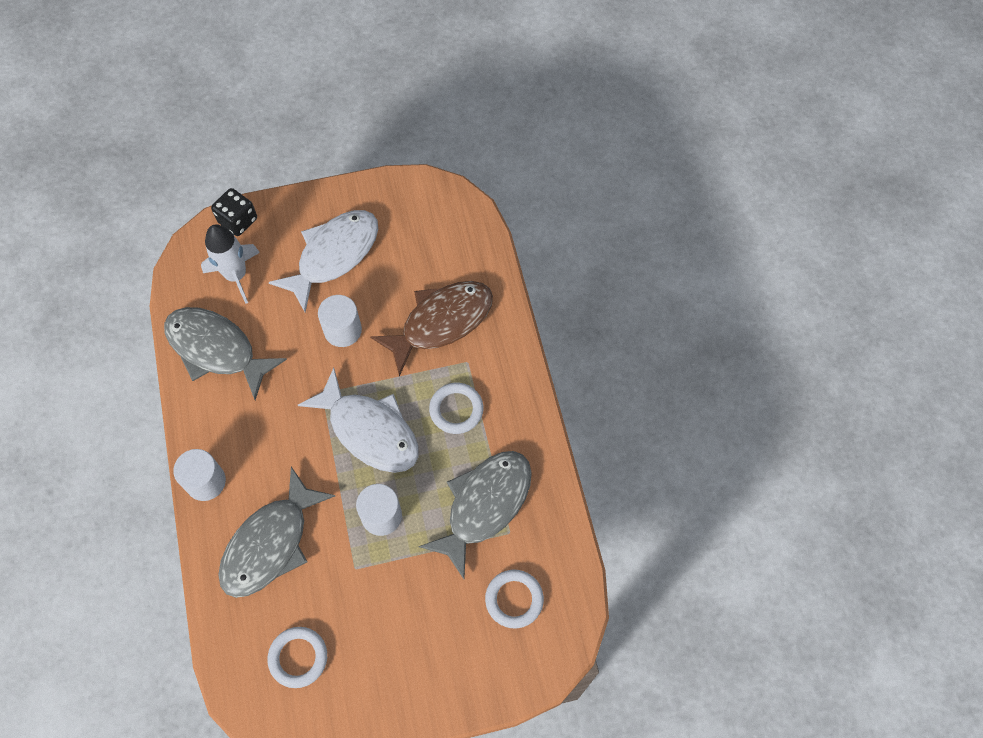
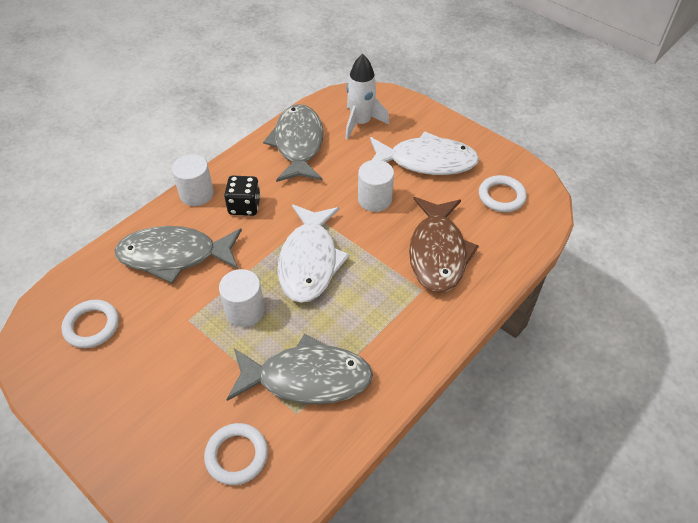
camera: 55 degrees right, 15 degrees down
(238, 220) = (400, 101): black dice -> black dice (244, 206)
(441, 322) = (437, 253): brown fish -> brown fish turned 75 degrees clockwise
(456, 409) = (374, 306): white ring -> white ring (501, 196)

